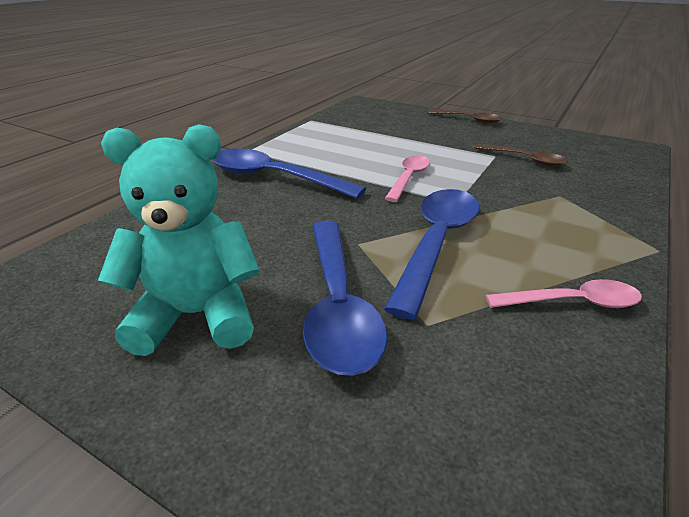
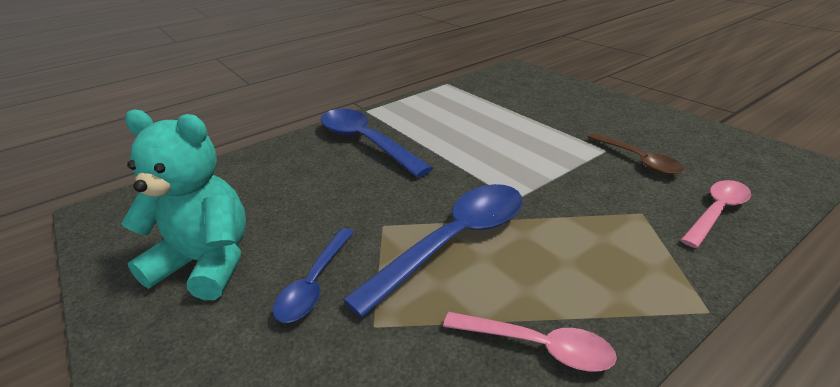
camera: 25 degrees right, 0 degrees up
(337, 304) = (315, 283): blue spoon -> blue spoon, size x0.58
(408, 178) = (488, 162): pink spoon -> pink spoon (716, 212)
(468, 119) = (613, 100): brown spoon -> none

